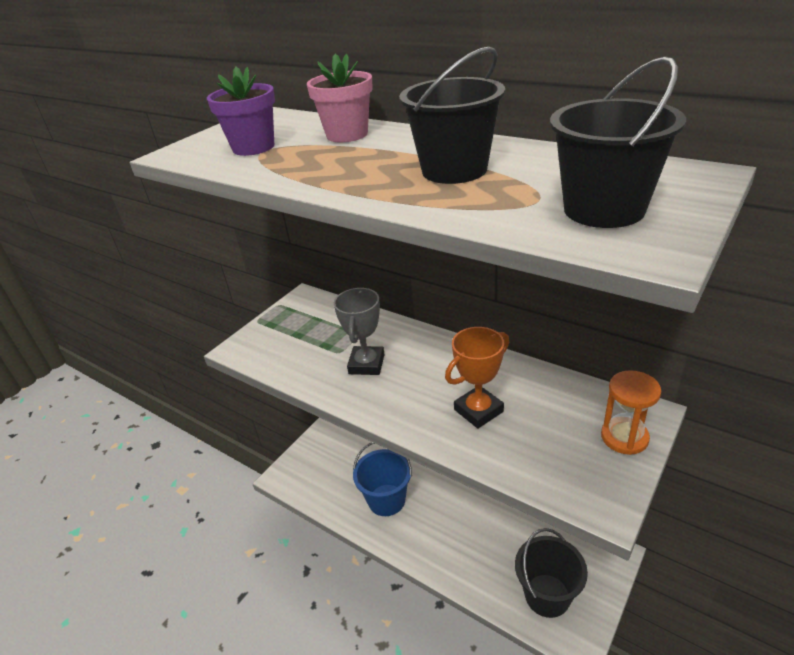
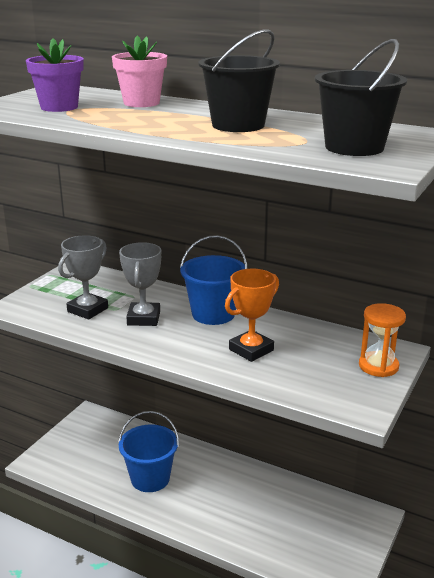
camera: 10 degrees left, 10 degrees down
(310, 352) = (87, 310): none -> grey trophy
(440, 358) = (213, 314): none -> blue bucket
(547, 595) = (313, 550): black bucket -> none

